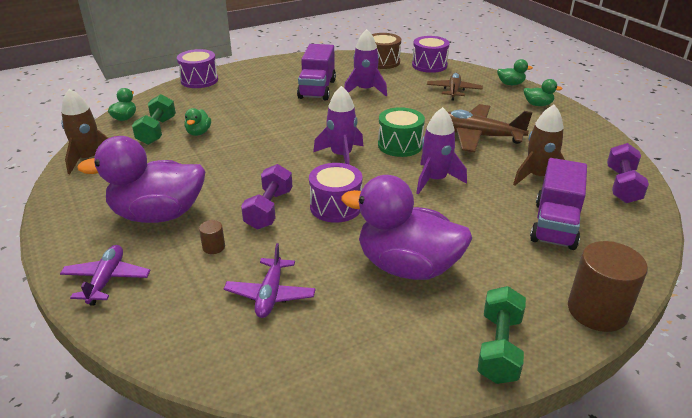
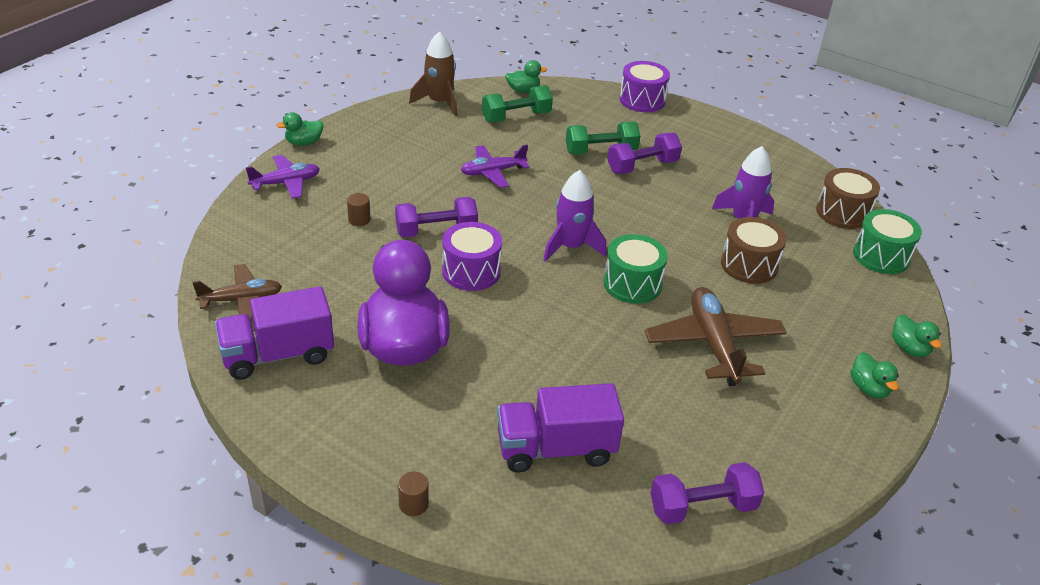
camera: 60 degrees right, 5 degrees up
(158, 215) = (384, 173): purple duck -> none
(198, 133) = (535, 141): green duck -> green duck (304, 143)
(270, 295) = (315, 273): purple plane -> purple plane (492, 172)
(275, 103) = (642, 166): none -> purple dumbbell
(317, 89) = (706, 184): purple truck -> purple truck (278, 355)
(409, 102) = (749, 265): none -> brown drum
(429, 65) = (881, 256): purple drum -> green drum
(435, 180) = (578, 330): purple rocket -> none
(454, 91) = (824, 296): brown plane -> brown plane (241, 300)
(499, 348) = (319, 435): green dumbbell -> green dumbbell (601, 151)
(537, 176) = (657, 418): brown rocket -> none
(597, 311) = (413, 504): brown cylinder -> brown cylinder, size x0.44

